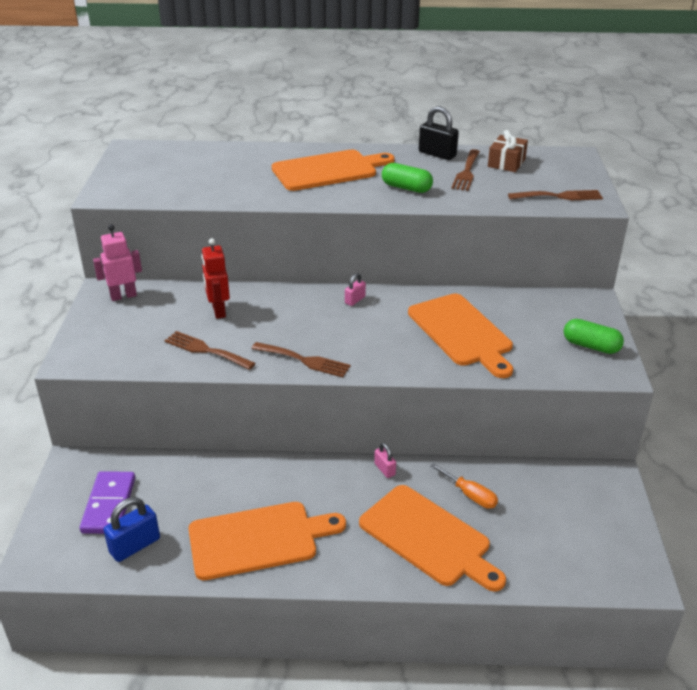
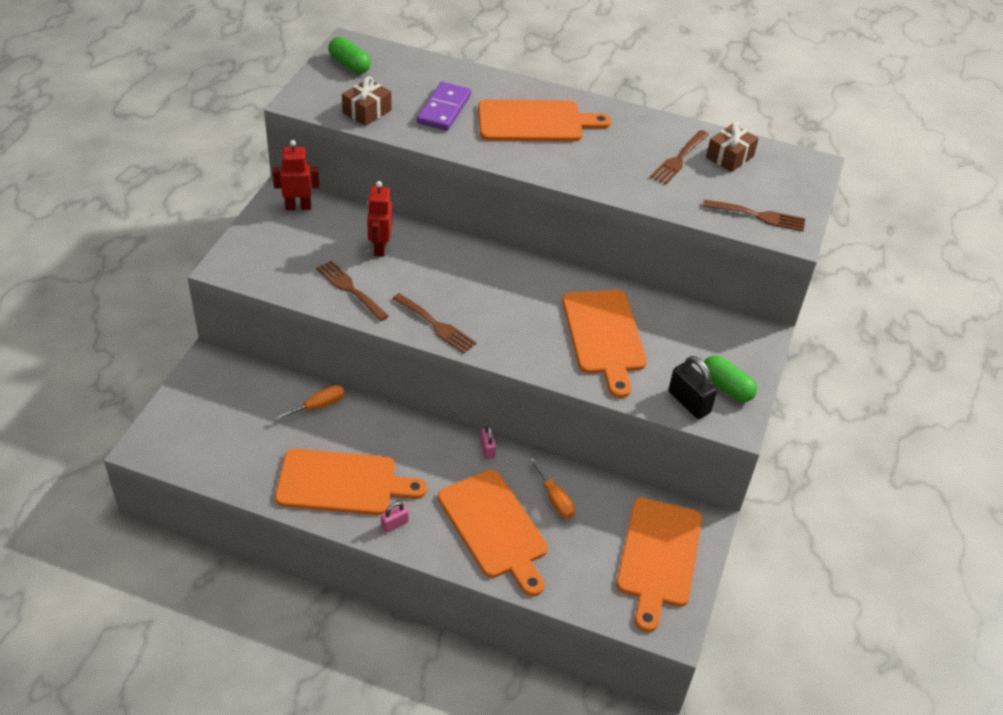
camera: 15 degrees right, 10 degrees up
(109, 505) = (227, 411): purple domino -> purple domino (444, 109)
(123, 296) = (298, 207): pink robot -> red robot
(135, 545) = (235, 456): blue padlock -> none
(171, 191) = (367, 111): none -> brown gift
(202, 475) = (318, 406): none -> orange screwdriver
(355, 300) = (517, 270): pink padlock -> pink padlock (394, 524)
(406, 188) = (603, 165): green capsule -> green capsule (349, 65)
(437, 154) = (661, 127): black padlock -> black padlock (689, 402)
(591, 518) = (658, 557): none -> orange cutting board

